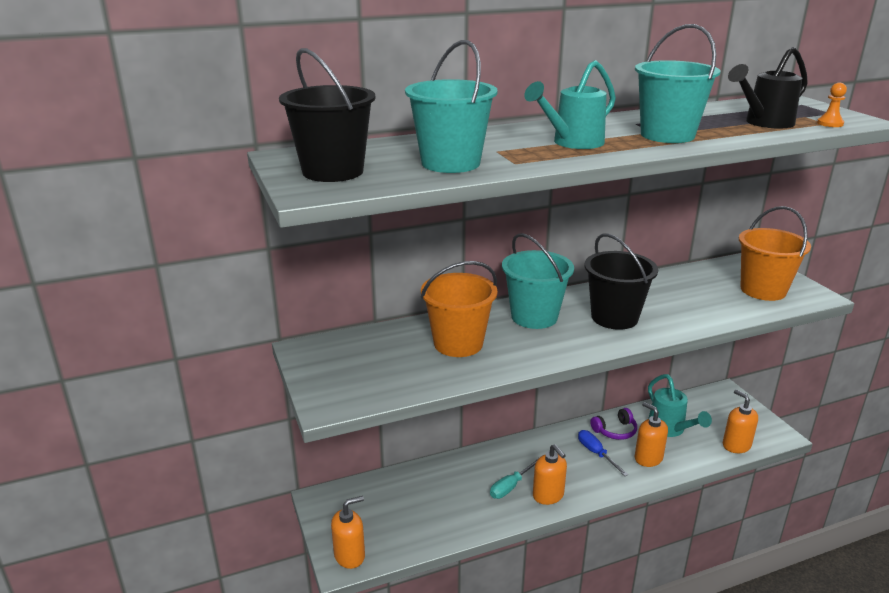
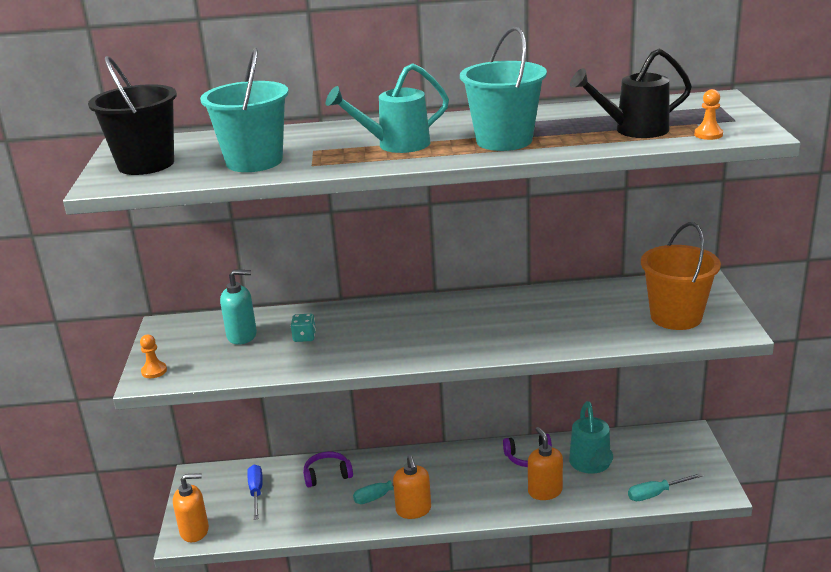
camera: 20 degrees right, 0 degrees up
(328, 396) = (154, 371): none -> orange pawn
(394, 349) = (242, 336): none -> turquoise soap dispenser
(448, 476) = (327, 475): none -> purple headphones
(458, 343) = (304, 337): orange bucket -> turquoise dice
(534, 317) = (400, 319): turquoise bucket -> none
(596, 453) = (491, 477): blue screwdriver -> blue screwdriver (256, 492)
(614, 317) = (481, 329): black bucket -> none
(736, 445) = (656, 494): orange soap dispenser -> turquoise screwdriver

